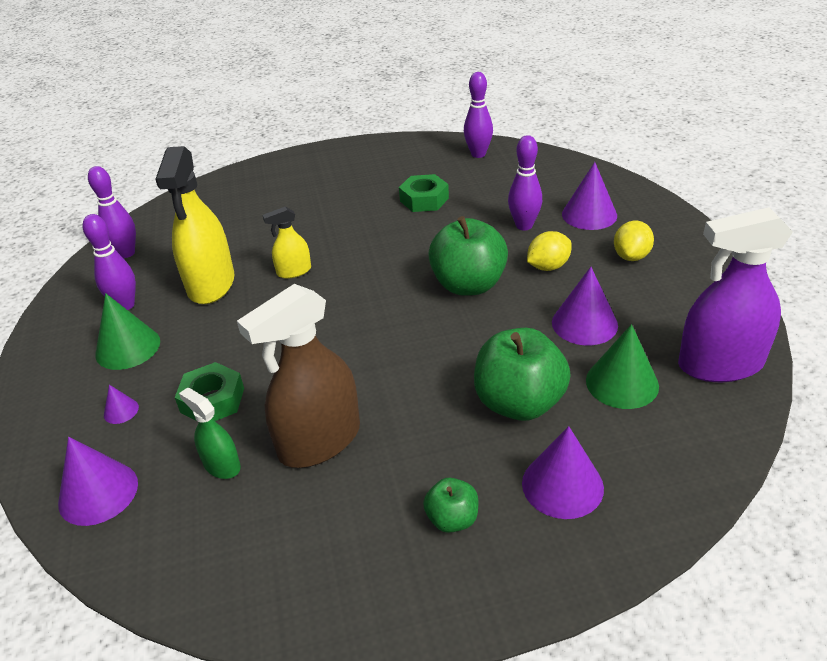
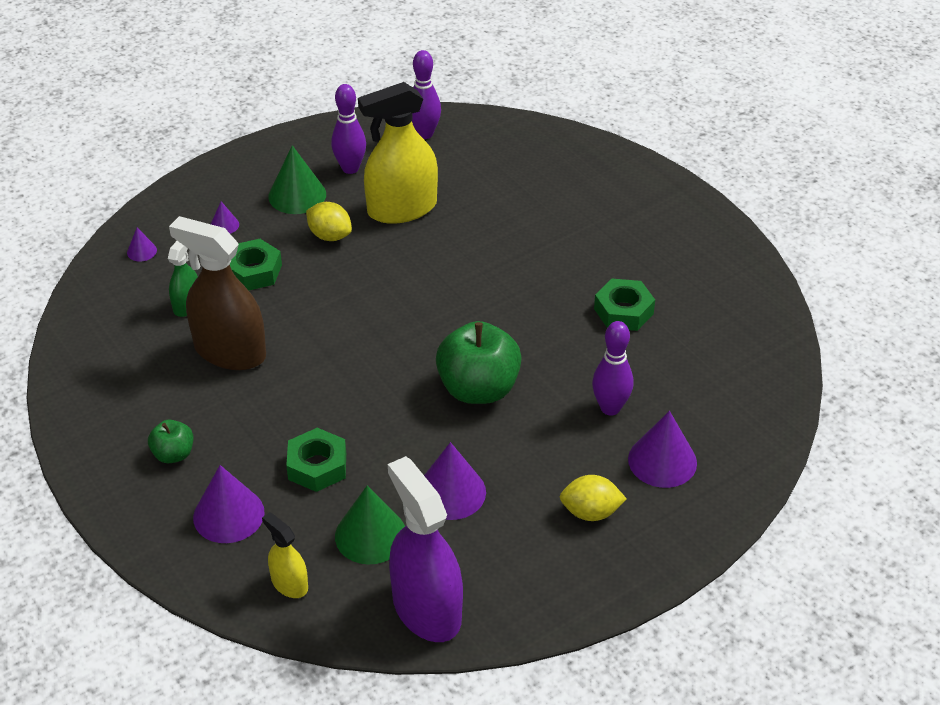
camera: 65 degrees right, 5 degrees up
(98, 493) = (141, 251): purple cone -> purple cone, size x0.49
(294, 271) = (446, 256): yellow spray bottle -> yellow spray bottle (289, 583)
(478, 154) = (753, 330): purple bowling pin -> none
(519, 403) = (317, 466): green apple -> green nut
(548, 266) = (538, 444): yellow lemon -> yellow lemon (330, 236)

